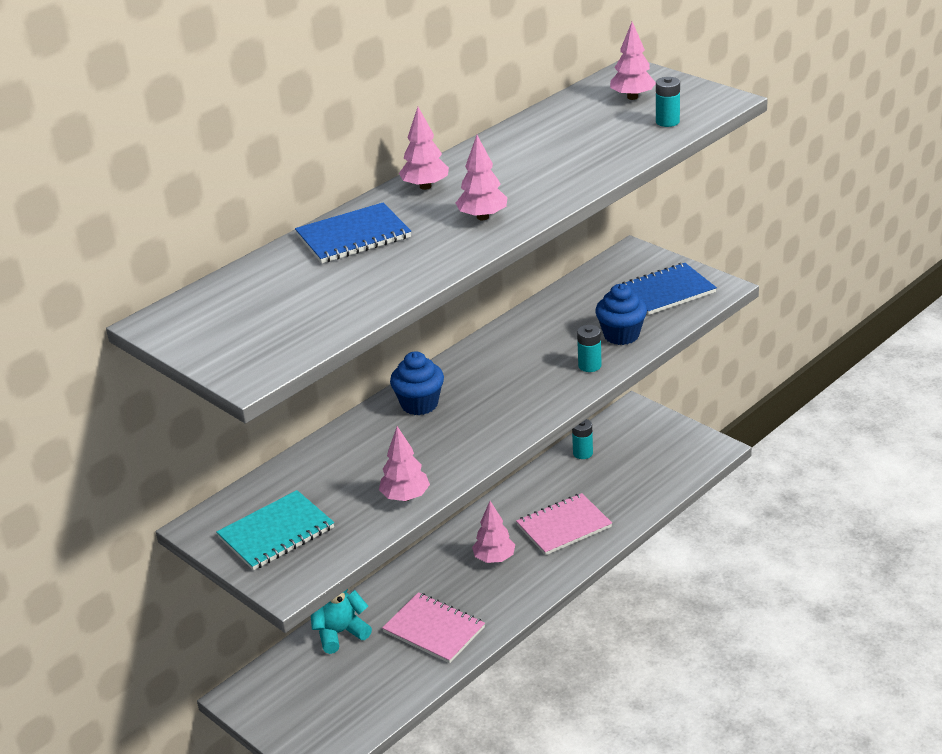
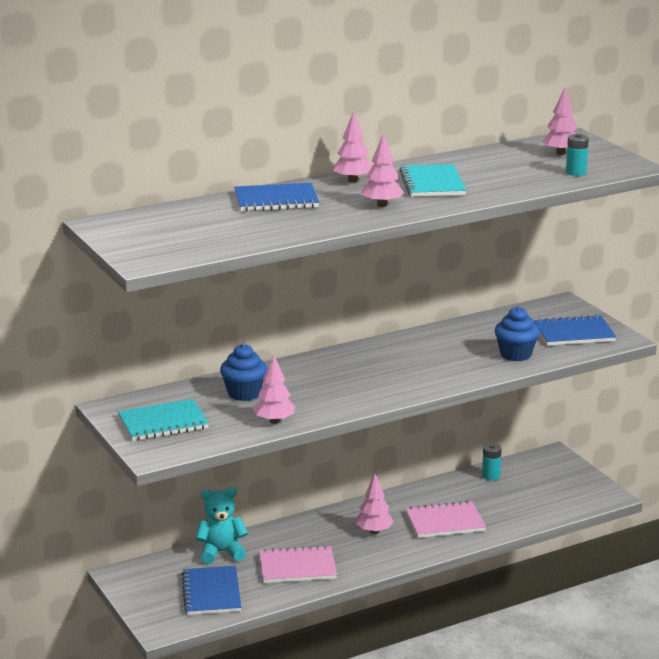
camera: 15 degrees right, 10 degrees down
(354, 692) = (211, 593): none -> blue notebook
(419, 404) = (322, 367): blue cupcake -> blue cupcake (244, 393)
(434, 630) = (297, 567): pink notebook -> pink notebook turned 60 degrees counterclockwise
(519, 171) = (432, 183): none -> turquoise notebook
(589, 366) = (475, 369): turquoise battery -> none

